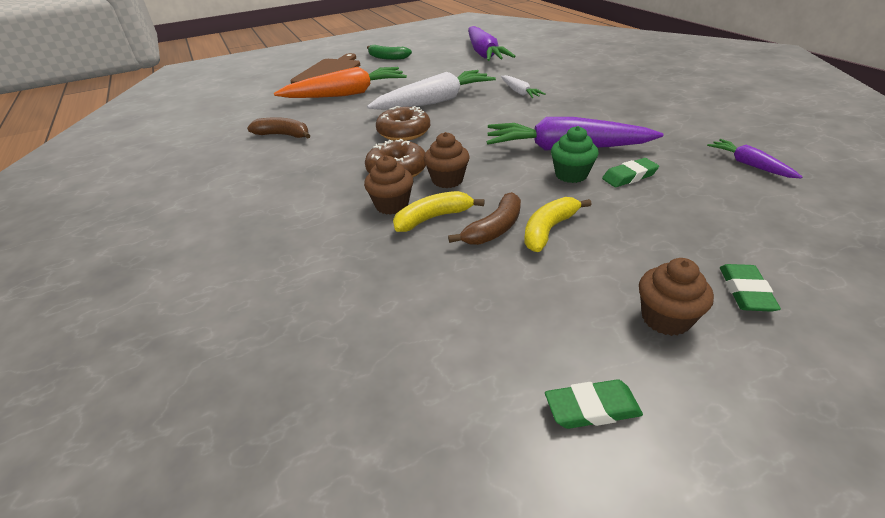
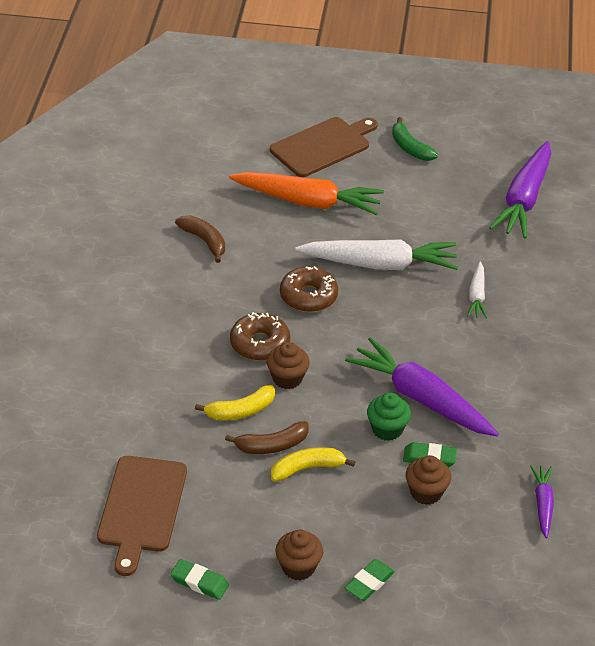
camera: 30 degrees right, 5 degrees up
(392, 205) = (223, 381): brown cupcake -> brown cupcake (426, 492)
(423, 360) = (141, 508): none -> brown cutting board
(433, 218) = (240, 411): yellow banana -> yellow banana turned 150 degrees clockwise

